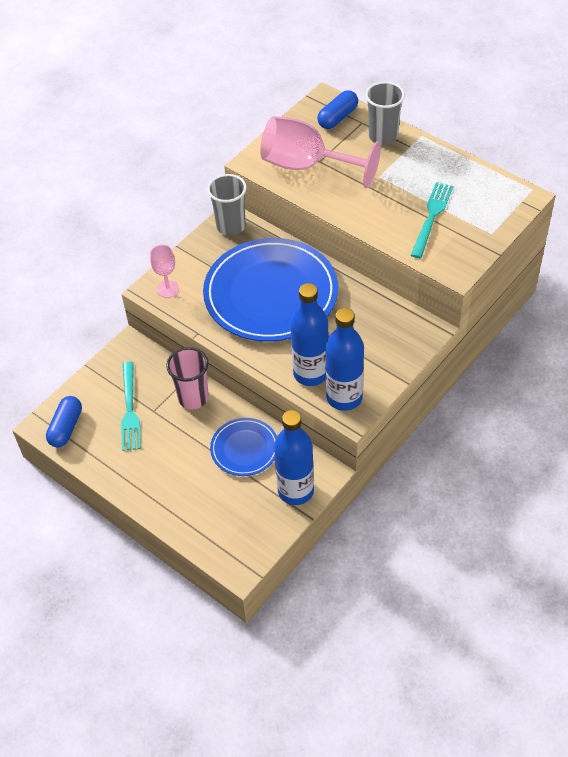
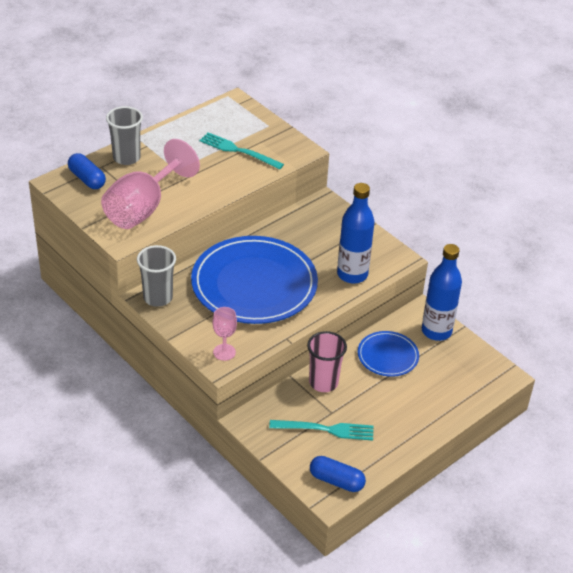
camera: 85 degrees left, 10 degrees down
(344, 397) = (382, 260): blue bottle -> none

